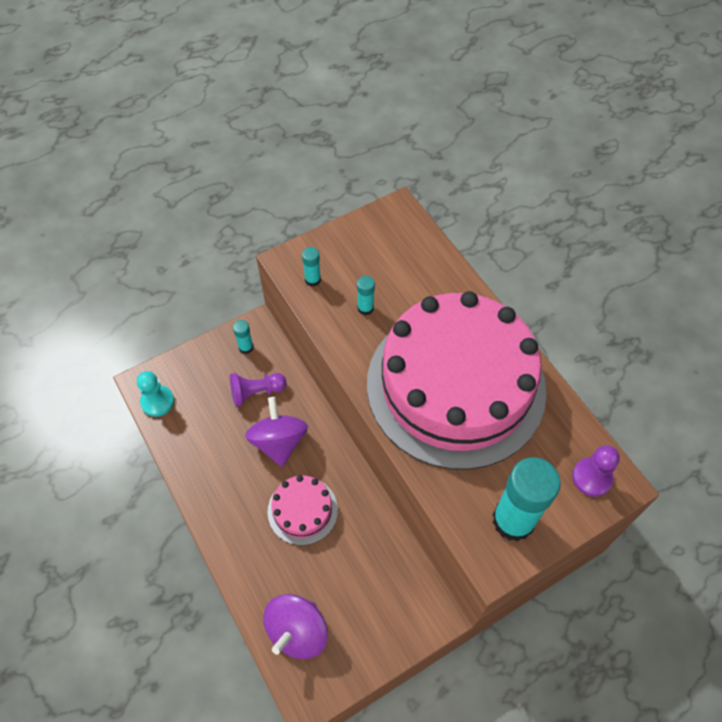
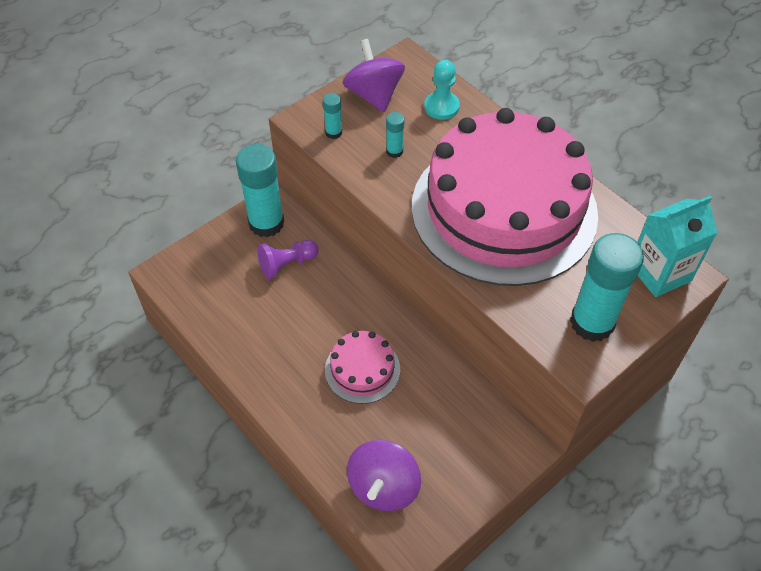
camera: 10 degrees left, 5 degrees down
(157, 401) = (182, 288): turquoise pawn -> turquoise pawn (441, 107)
(246, 347) = (266, 223): turquoise glue stick -> turquoise glue stick, size x2.23
(279, 442) = (322, 308): purple spinning top -> purple spinning top (374, 95)
(592, 477) = (660, 272): purple pawn -> turquoise carton

